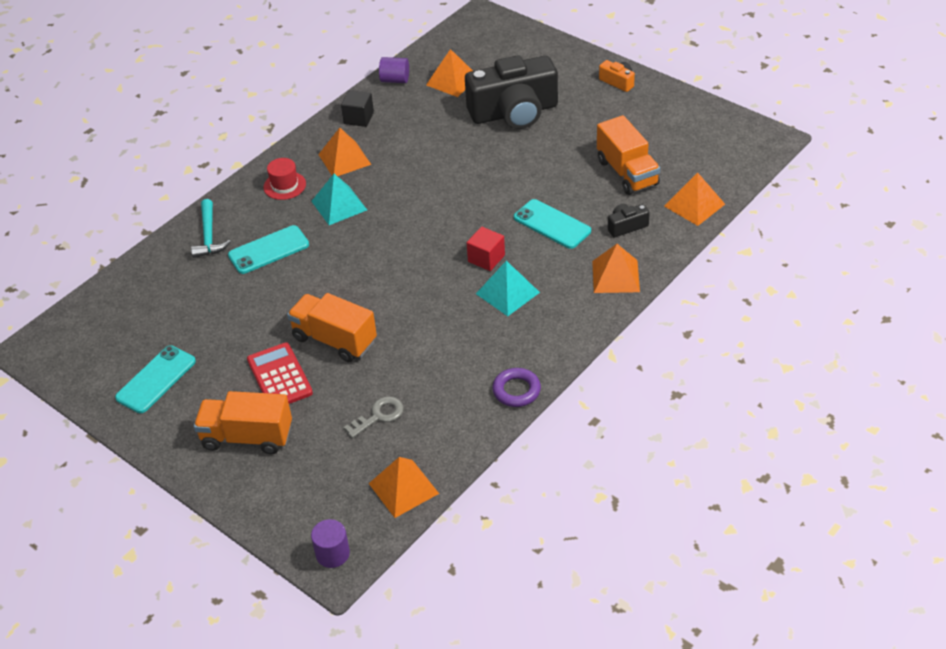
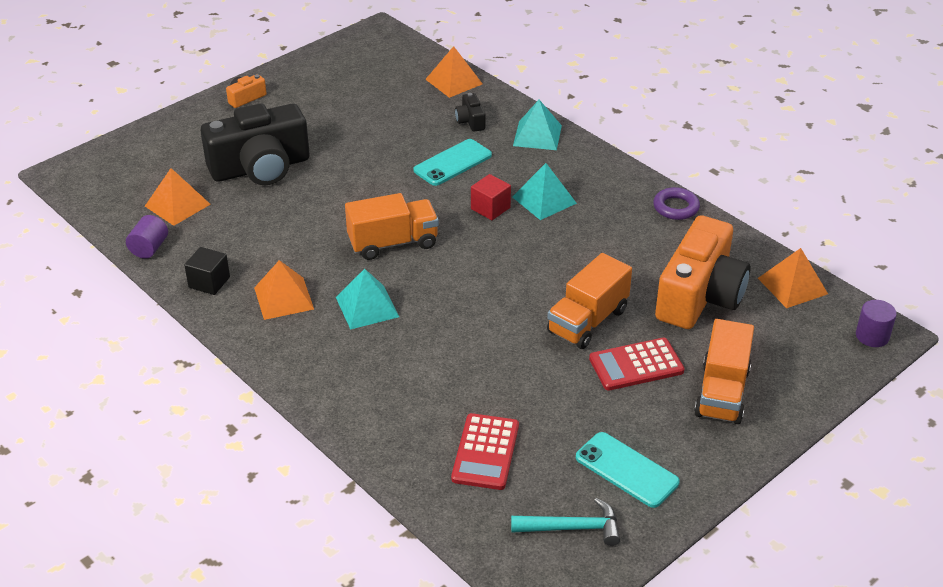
camera: 85 degrees left, 5 degrees down
(176, 295) = (485, 452): none -> red calculator
(209, 236) = (383, 421): turquoise hammer -> turquoise hammer (572, 528)
(268, 250) = (427, 368): turquoise phone -> none
(284, 185) = (312, 350): red hat -> none
(379, 416) = (699, 296): grey key -> orange camera
(514, 112) = (260, 168): black camera -> black camera turned 75 degrees clockwise
(615, 276) = (537, 135): orange pyramid -> turquoise pyramid
(627, 173) = (392, 111): orange truck -> orange truck (393, 243)

